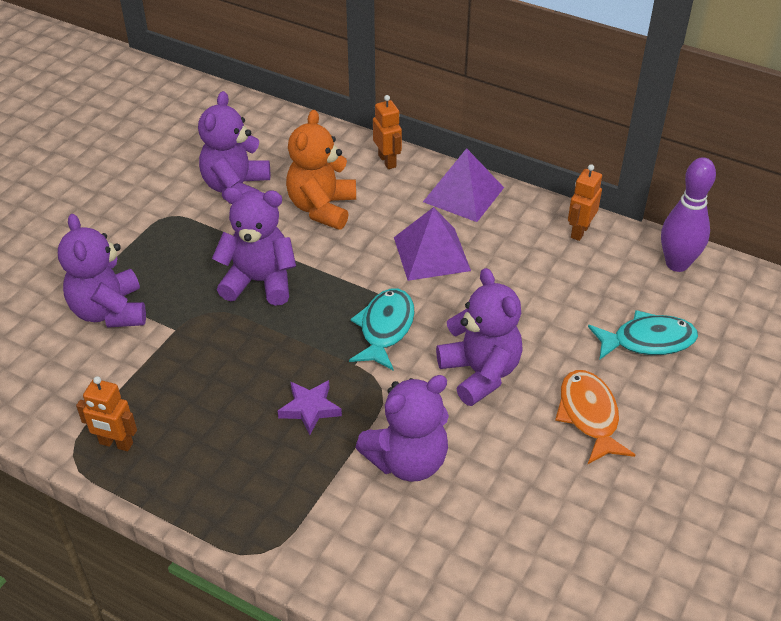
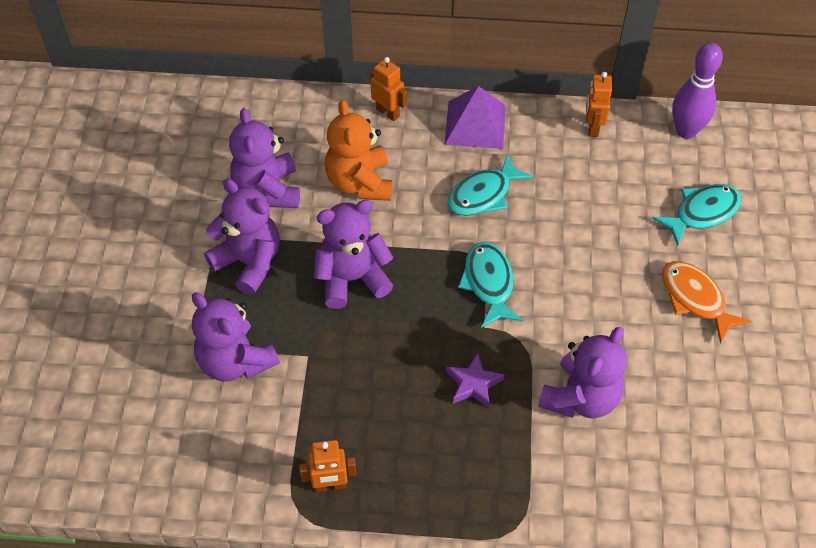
camera: 25 degrees left, 10 degrees up
(431, 253) = (483, 194): purple pyramid -> turquoise fish
(480, 373) = (590, 294): purple teddy bear -> purple teddy bear (249, 262)

